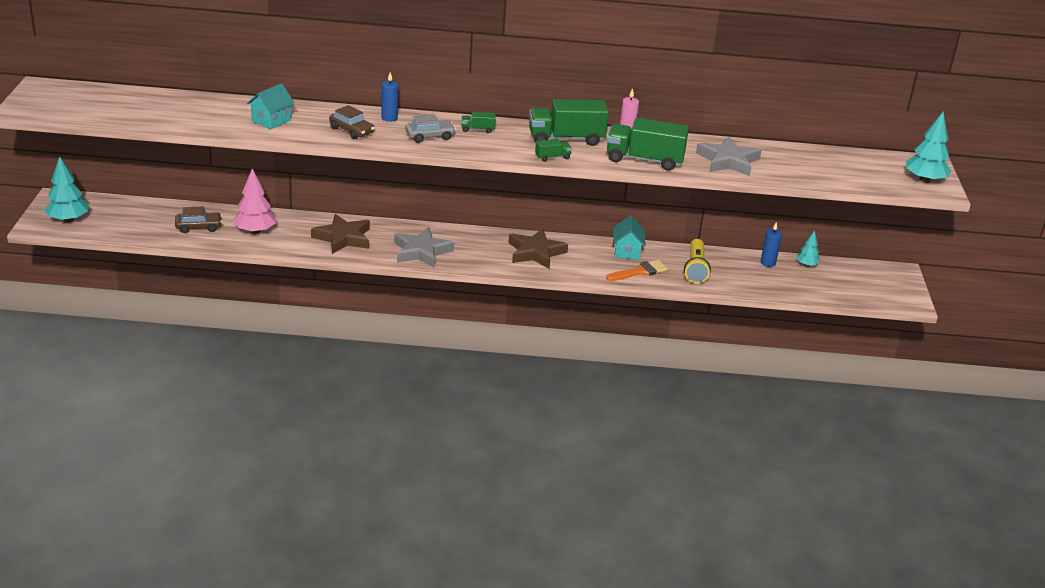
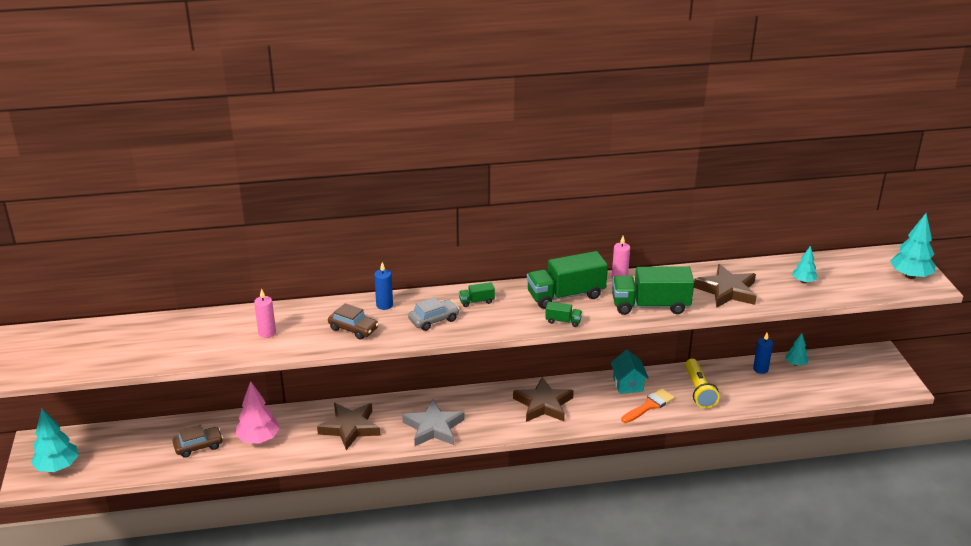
camera: 10 degrees left, 0 degrees up
(271, 120) = (267, 333): turquoise house -> pink candle
(552, 157) = (563, 321): green truck -> green truck turned 45 degrees clockwise
(728, 161) = (727, 291): grey star -> brown star
(810, 166) = (803, 281): none -> turquoise tree

